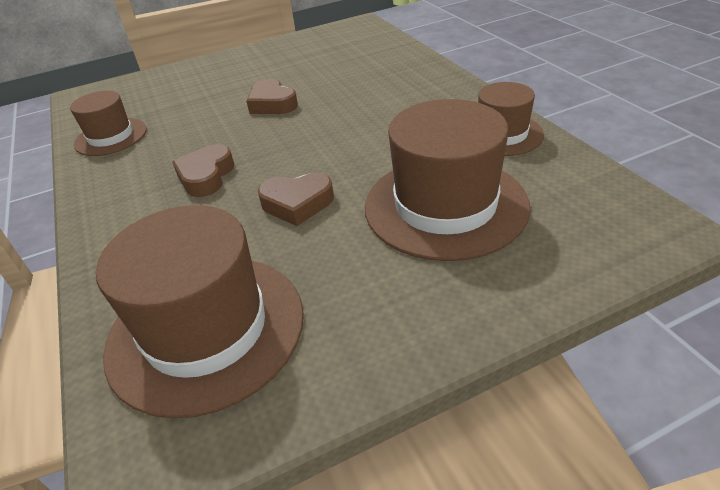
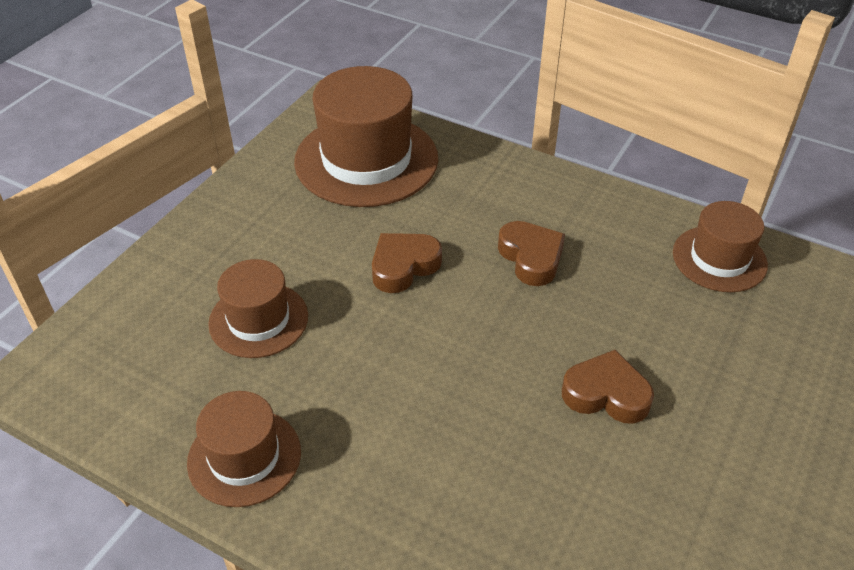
camera: 140 degrees right, 5 degrees up
(445, 206) = (258, 320): brown hat -> brown hat, size x0.58

